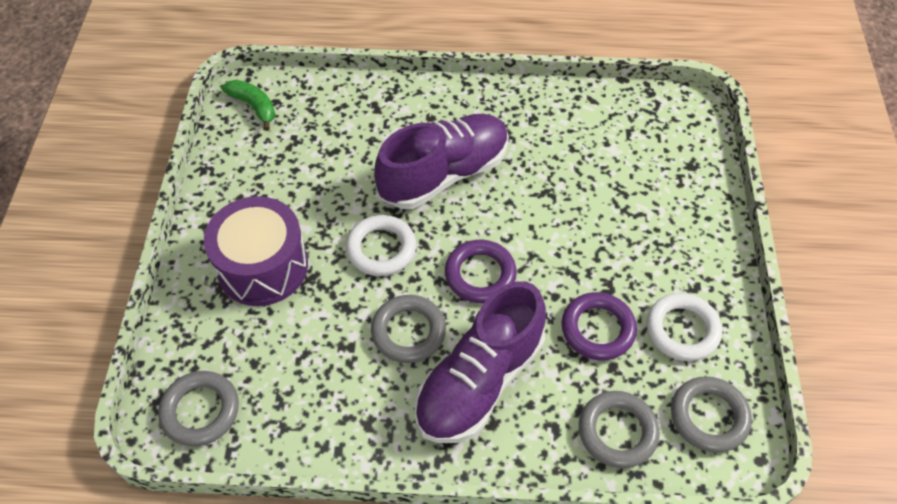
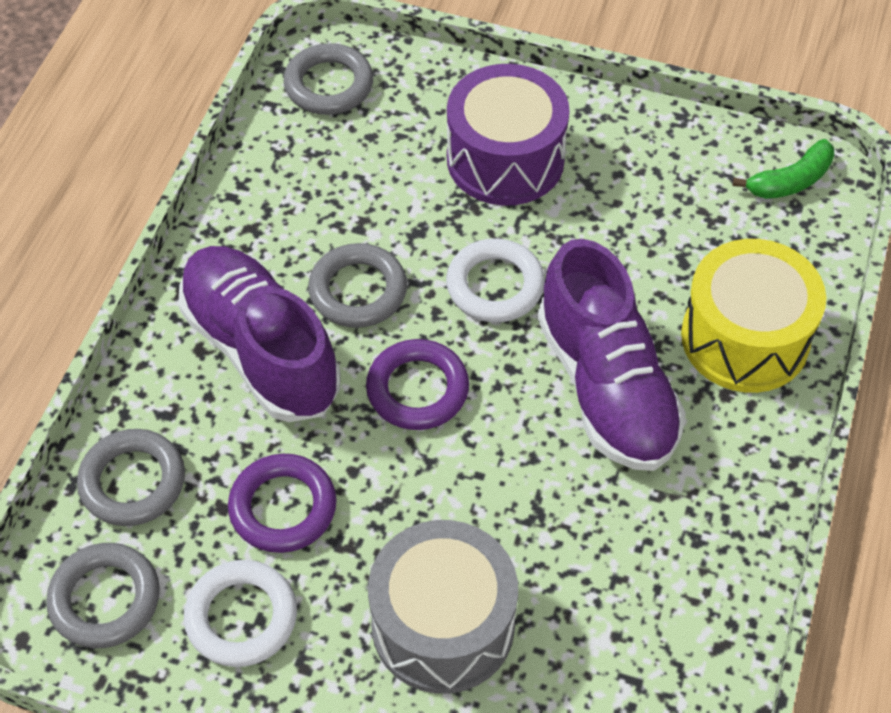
camera: 105 degrees right, 0 degrees up
(387, 114) = (745, 338): none -> yellow drum
(637, 223) = (443, 625): none -> grey drum

